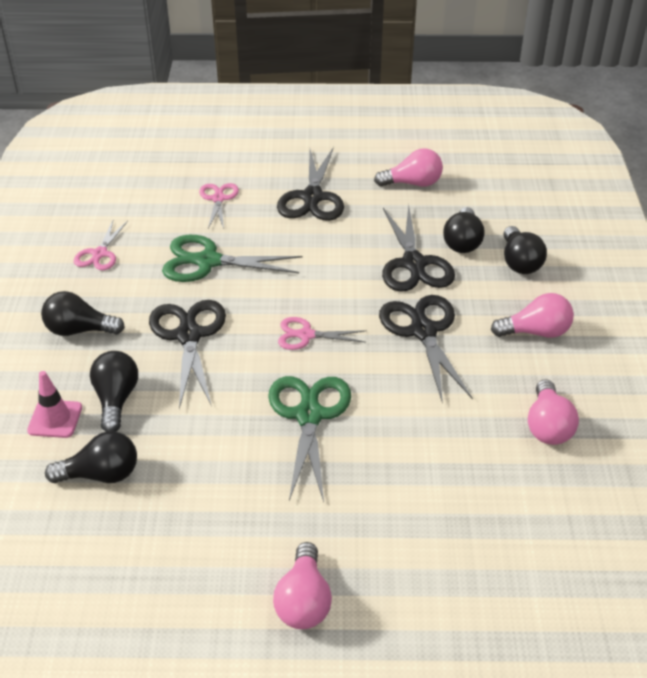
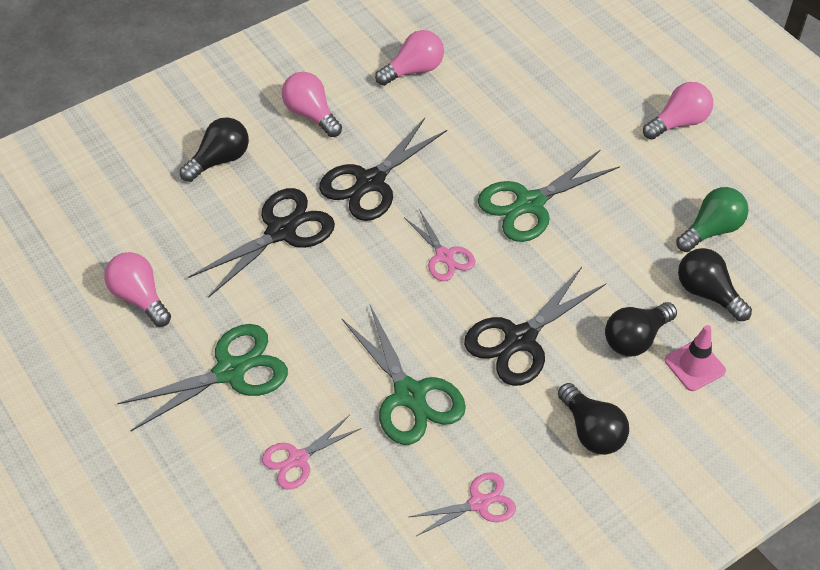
camera: 125 degrees left, 10 degrees up
(155, 527) = (711, 230): none -> green light bulb
(312, 197) = (230, 371): black scissors -> green scissors
(462, 242) = (218, 212): black light bulb -> none

